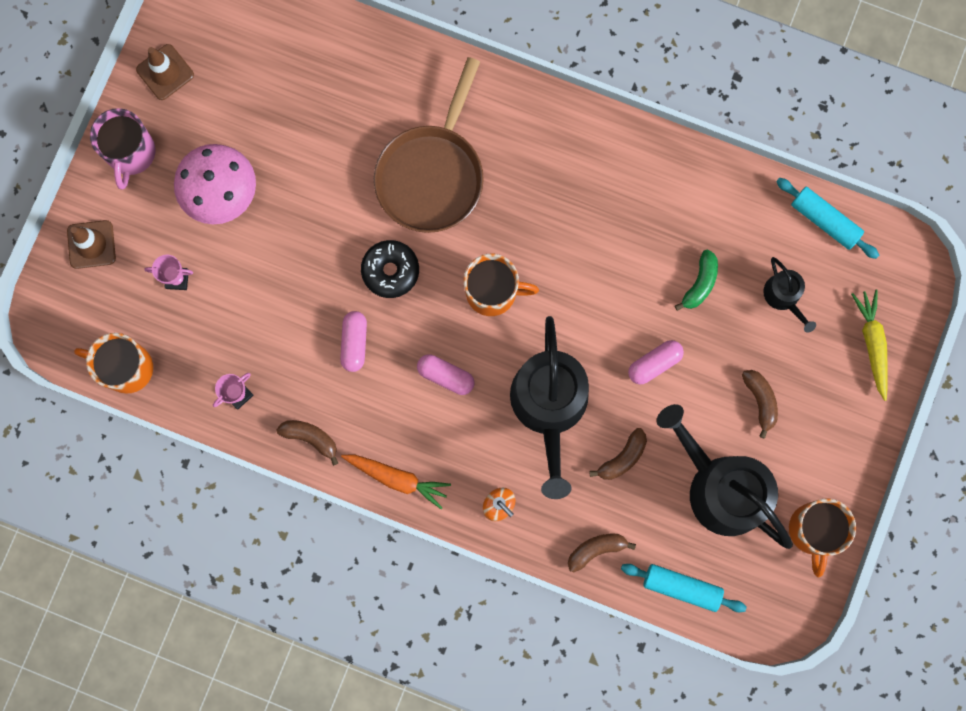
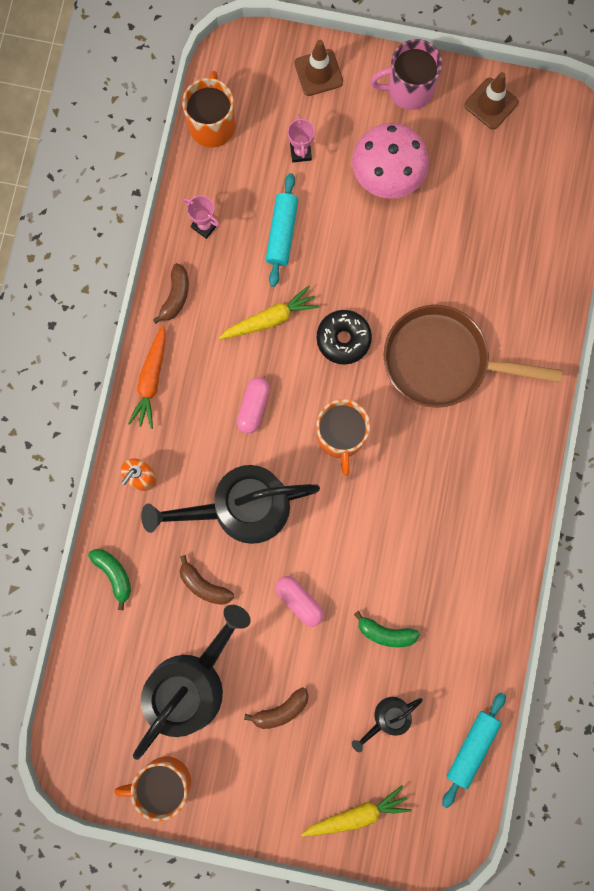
camera: 80 degrees right, 0 degrees up
(354, 343) = (270, 319): pink capsule -> yellow carrot
(596, 549) = (114, 574): brown banana -> green banana
(682, 587) = (91, 661): turquoise rolling pin -> turquoise rolling pin (282, 233)

